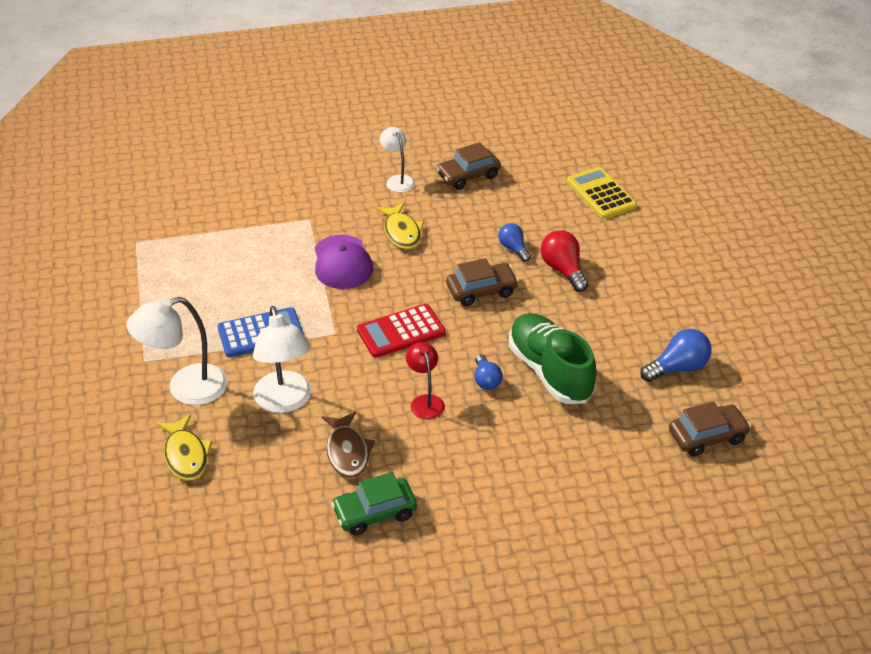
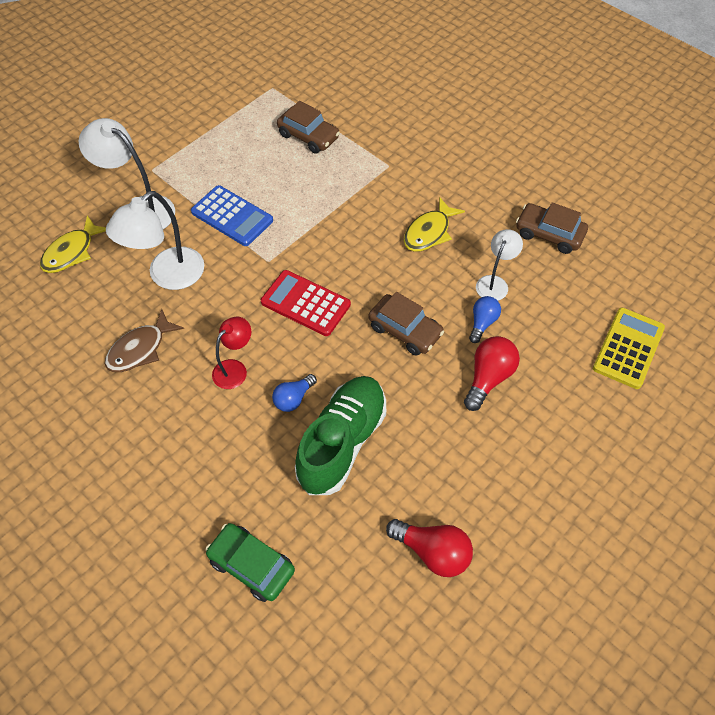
camera: 55 degrees right, 15 degrees up
(342, 262) = (356, 216): purple cap -> none
(375, 513) = (84, 407): green car -> green car (251, 565)
(397, 180) = (493, 191): white lamp -> white lamp (494, 283)
(677, 368) = (432, 552): blue light bulb -> red light bulb
(707, 436) = (355, 632): brown car -> brown car (308, 136)

